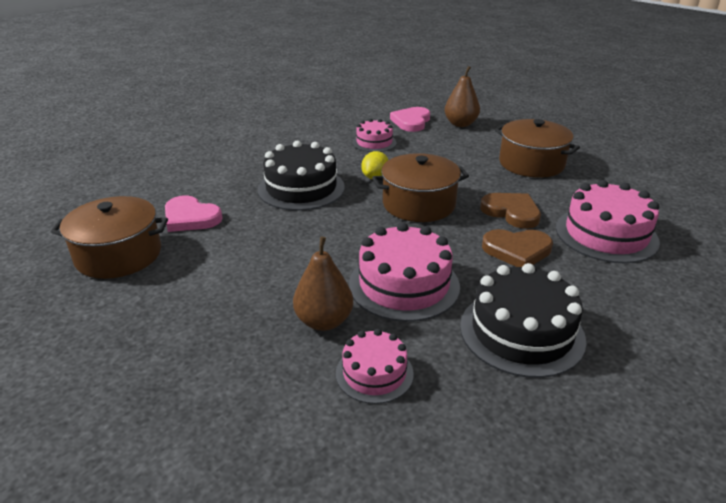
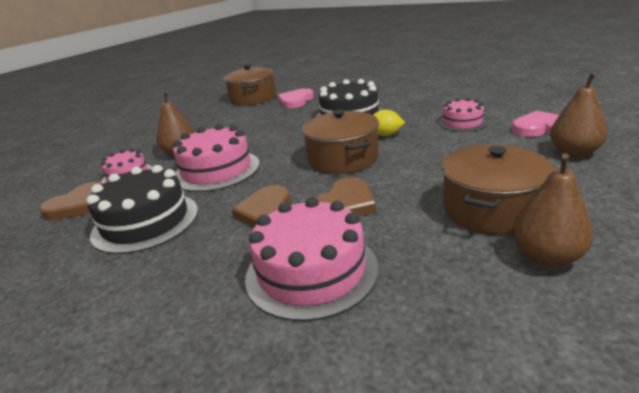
camera: 85 degrees right, 5 degrees down
(459, 413) = (78, 205): none -> brown heart
(587, 162) = (546, 257): none -> brown pear

